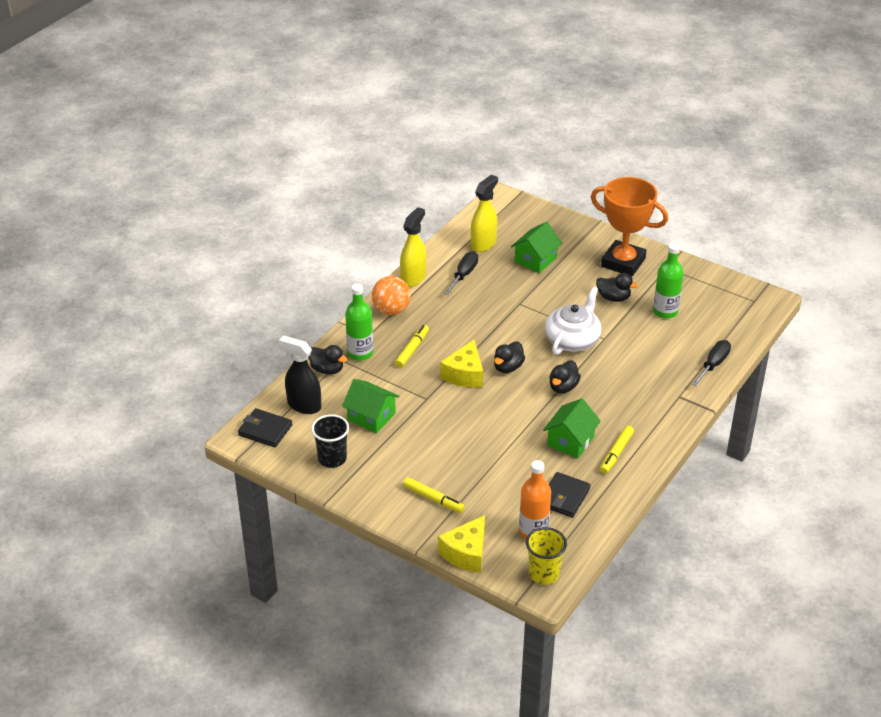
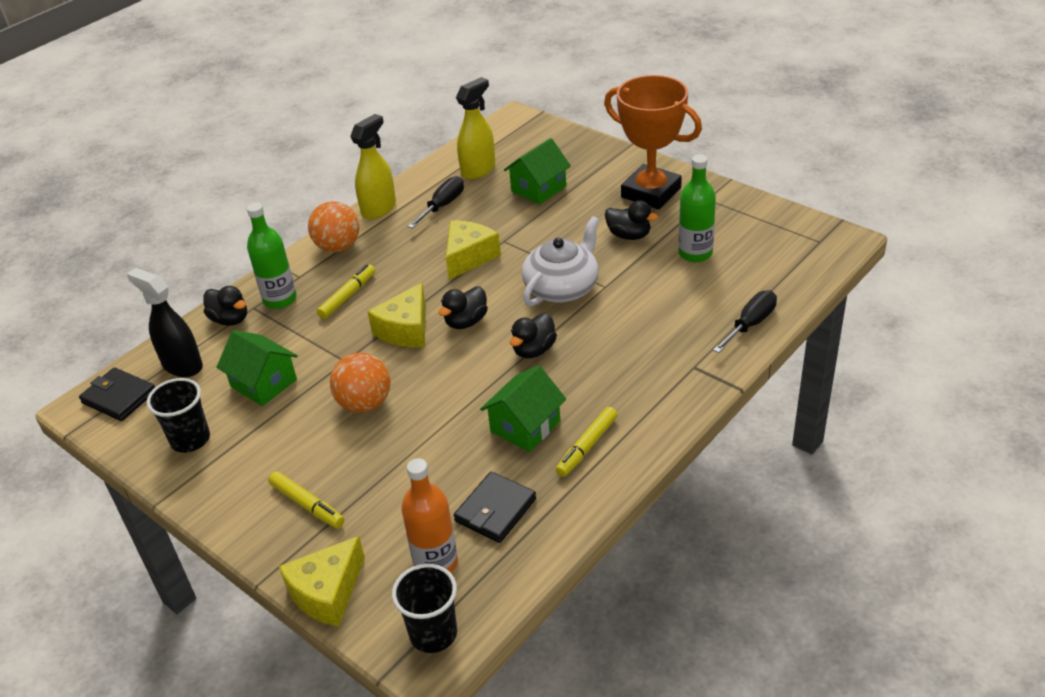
camera: 10 degrees right, 0 degrees up
(451, 429) = (365, 403): none -> orange ball
(496, 317) = (469, 257): none -> yellow cheese
(544, 573) = (433, 634): yellow cup -> black cup

